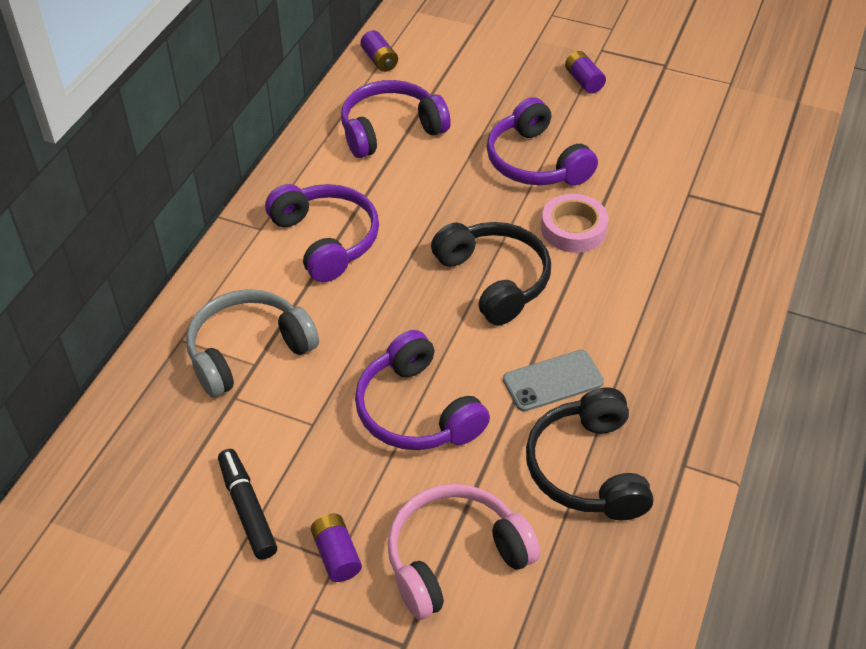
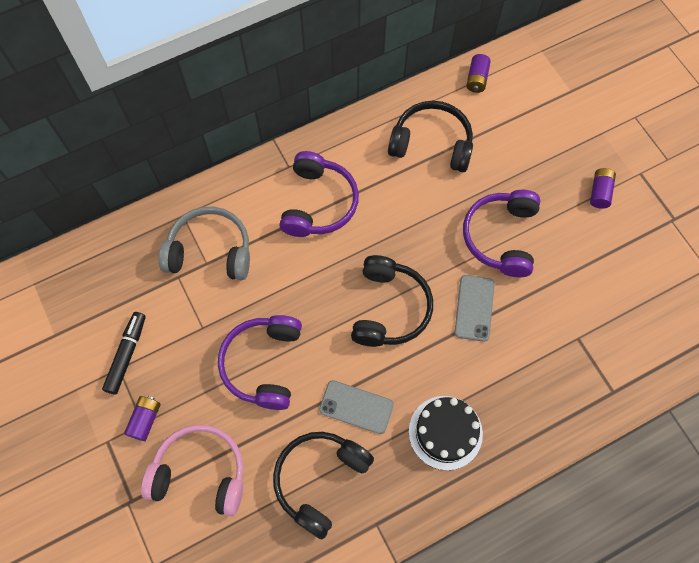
camera: 40 degrees right, 20 degrees up
(390, 130) = (431, 144): purple headphones -> black headphones
(573, 229) = (474, 308): pink tape -> grey phone
(659, 342) = (445, 432): none -> black cake

